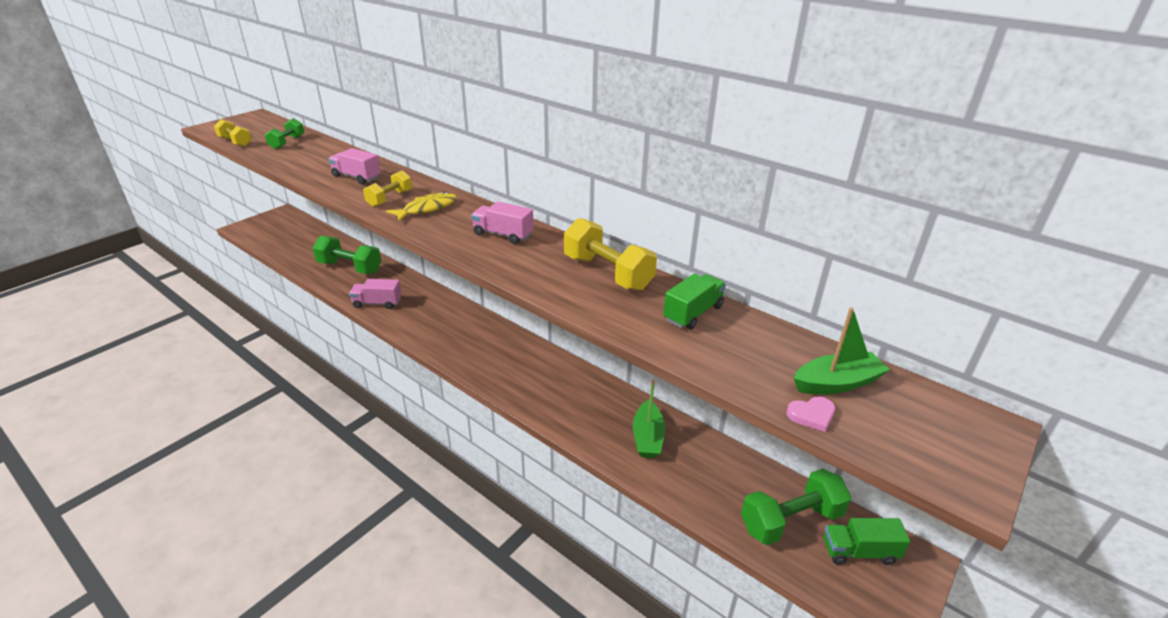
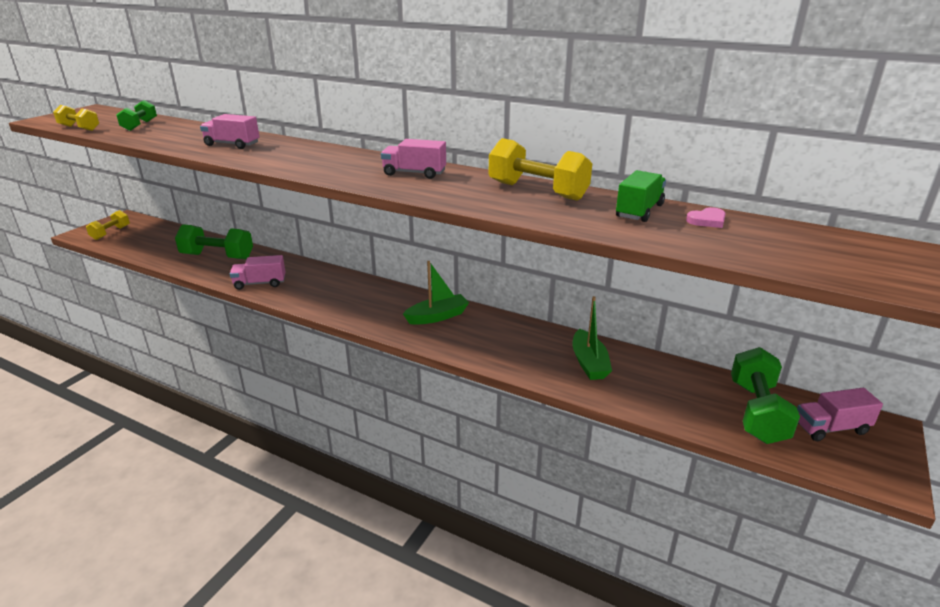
camera: 10 degrees left, 5 degrees down
(390, 199) = (278, 157): yellow dumbbell -> yellow dumbbell (111, 233)
(427, 209) = (323, 161): yellow fish -> none
(790, 520) = (756, 412): green dumbbell -> green dumbbell turned 45 degrees counterclockwise
(811, 415) = (800, 268): pink heart -> pink heart (707, 220)
(837, 383) = (806, 245): green boat -> green boat (437, 316)
(859, 551) = (831, 428): green truck -> pink truck

